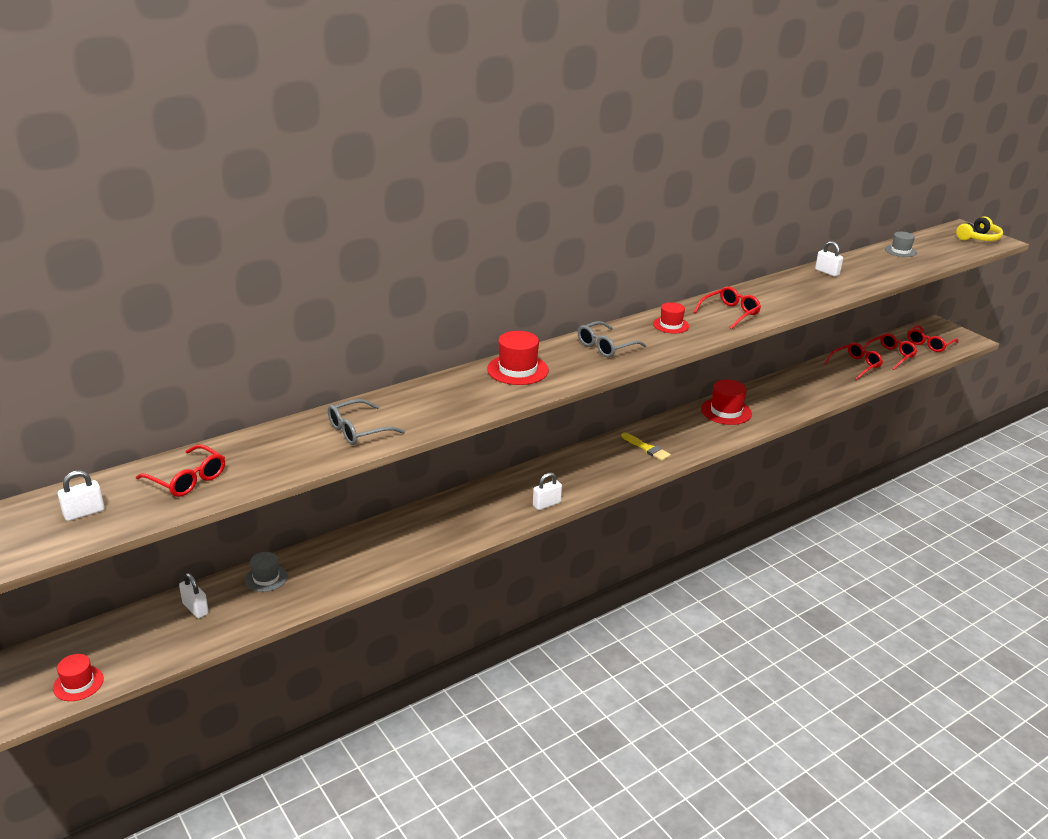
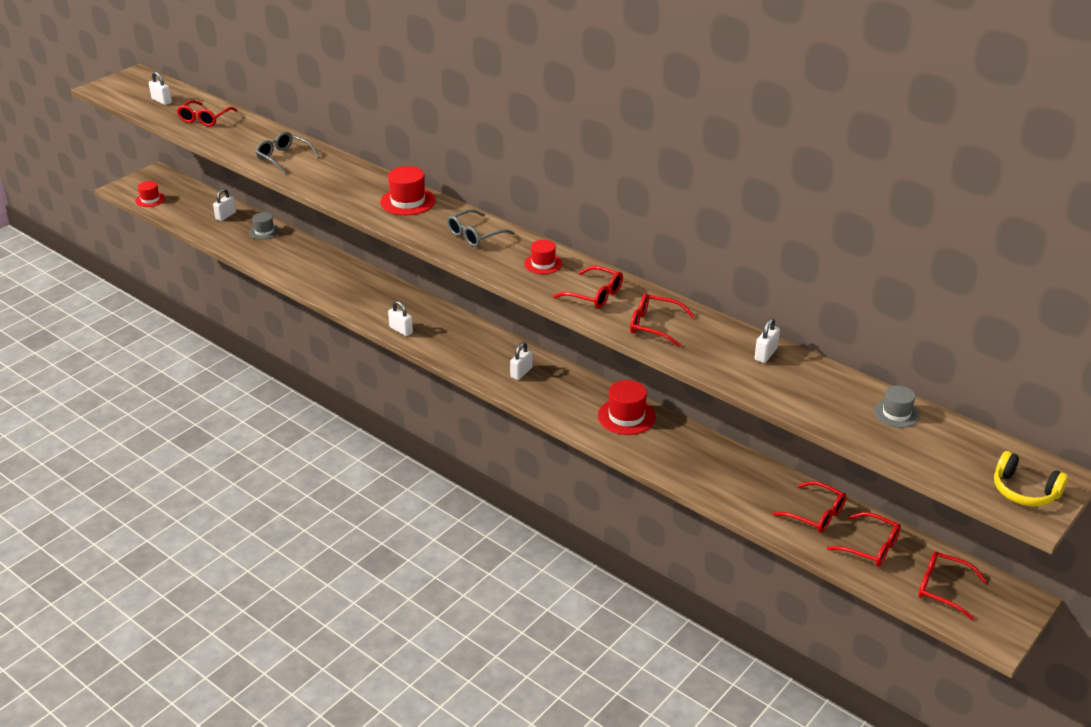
camera: 75 degrees right, 5 degrees up
(605, 347) = (475, 235): grey glasses -> grey glasses turned 75 degrees counterclockwise
(647, 448) = (521, 372): yellow brush -> white padlock
(782, 300) = (654, 325): none -> red glasses

